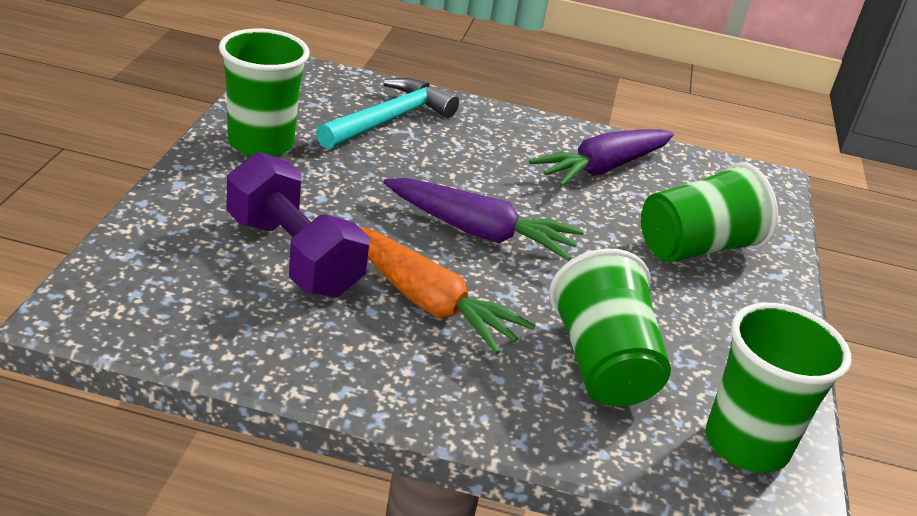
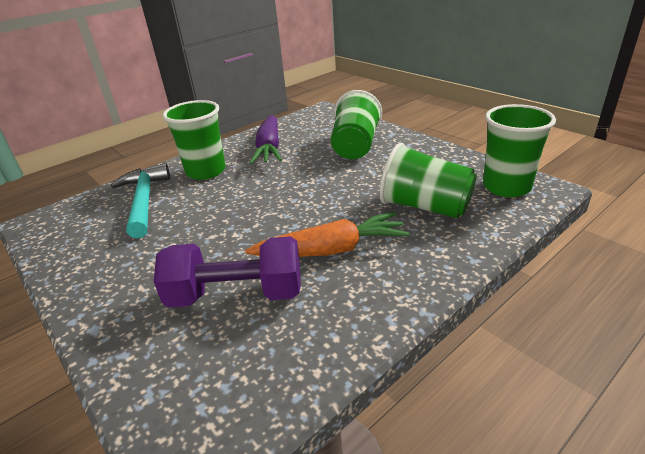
camera: 45 degrees left, 0 degrees up
(261, 143) = (99, 266): green cup -> green cup (206, 171)
(479, 232) = (284, 206): purple carrot -> none

